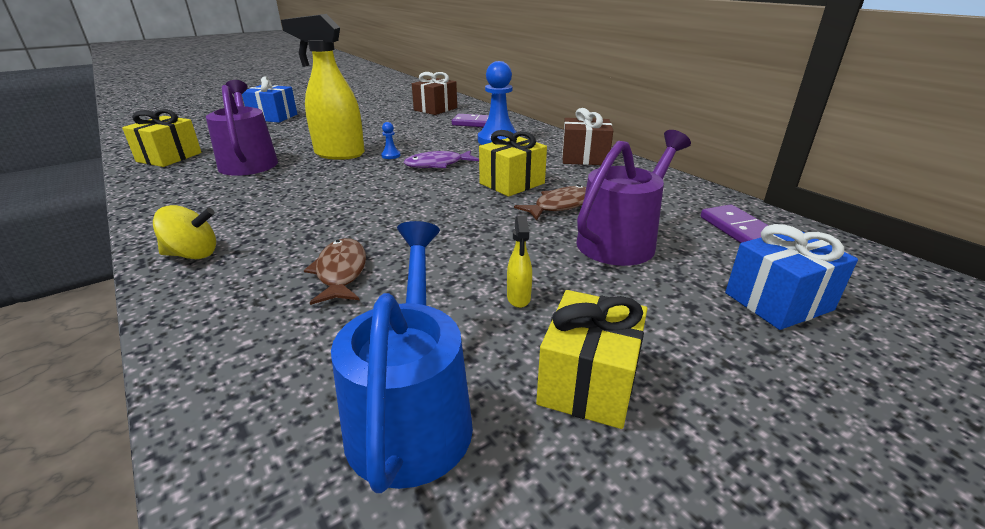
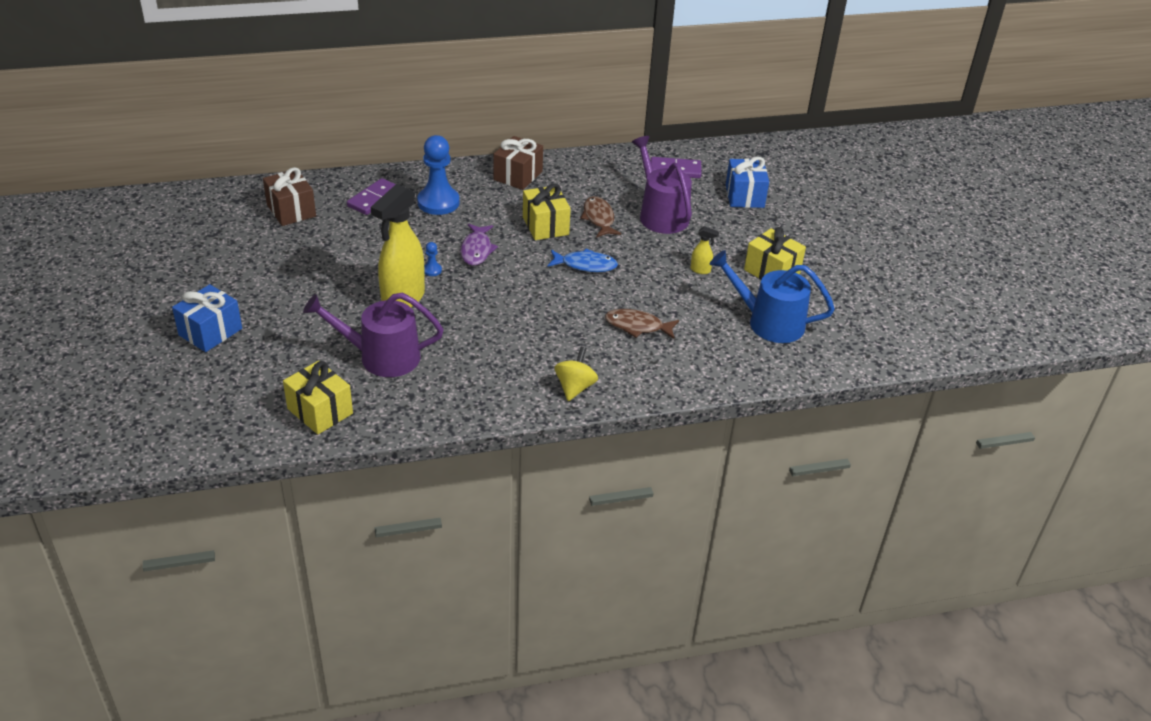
camera: 70 degrees left, 10 degrees up
(456, 215) = (585, 265): none -> blue fish

